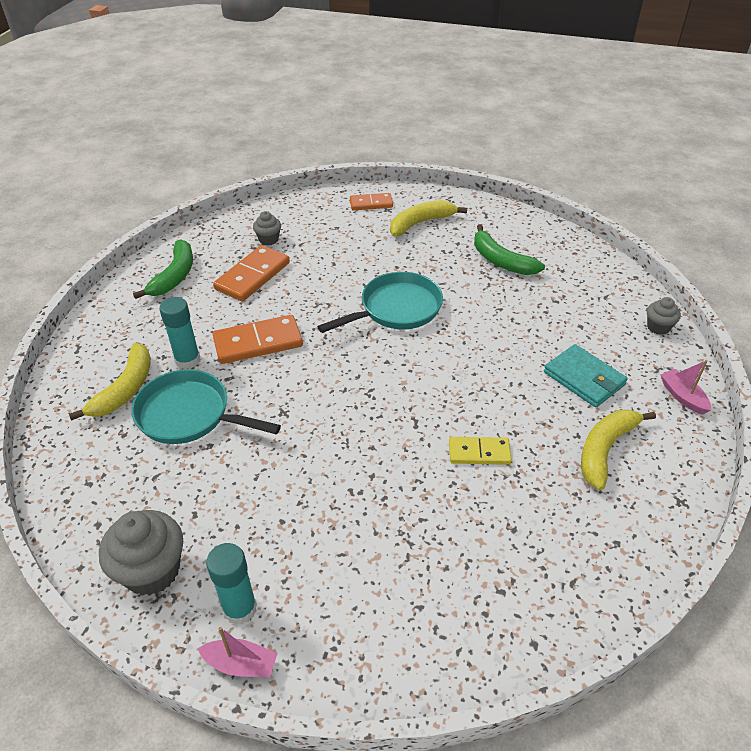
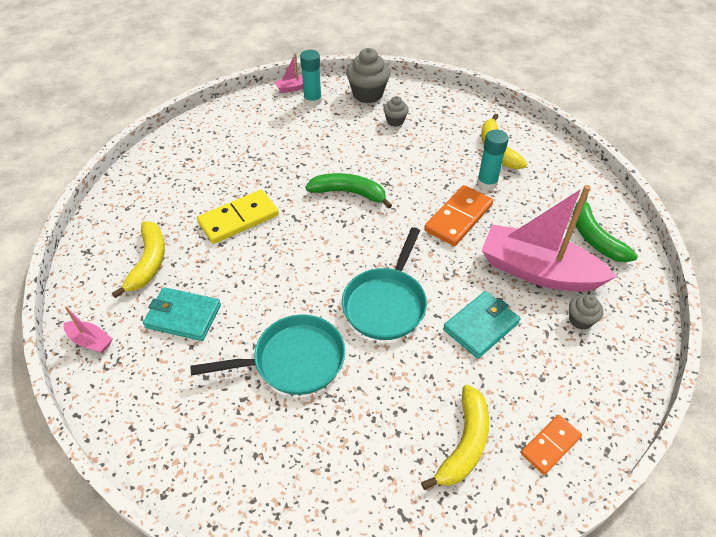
camera: 145 degrees right, 5 degrees up
(189, 415) = (440, 155): turquoise pan -> turquoise pan (293, 360)
(253, 276) = (537, 271): orange domino -> pink boat
(341, 265) = (481, 326): none -> turquoise wallet
(479, 453) = (238, 219): yellow domino -> yellow domino, size x1.61
(501, 261) = (331, 429): green banana -> green banana (349, 193)
(658, 327) = (123, 419): grey cupcake -> grey cupcake (395, 121)

